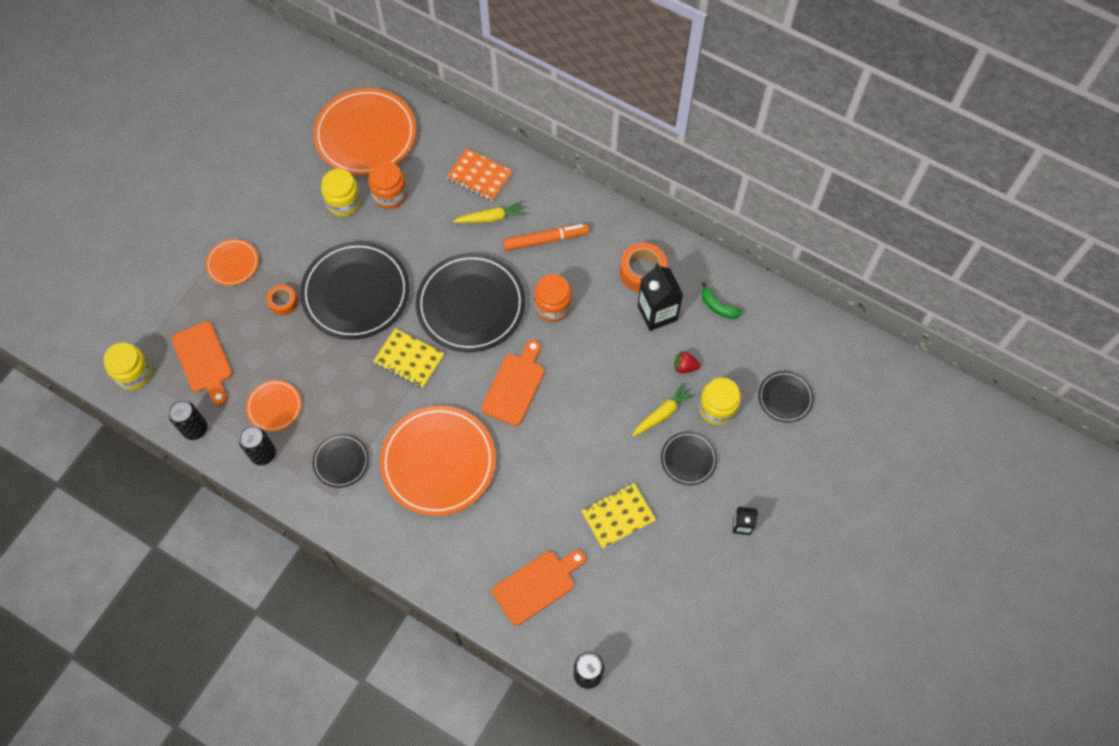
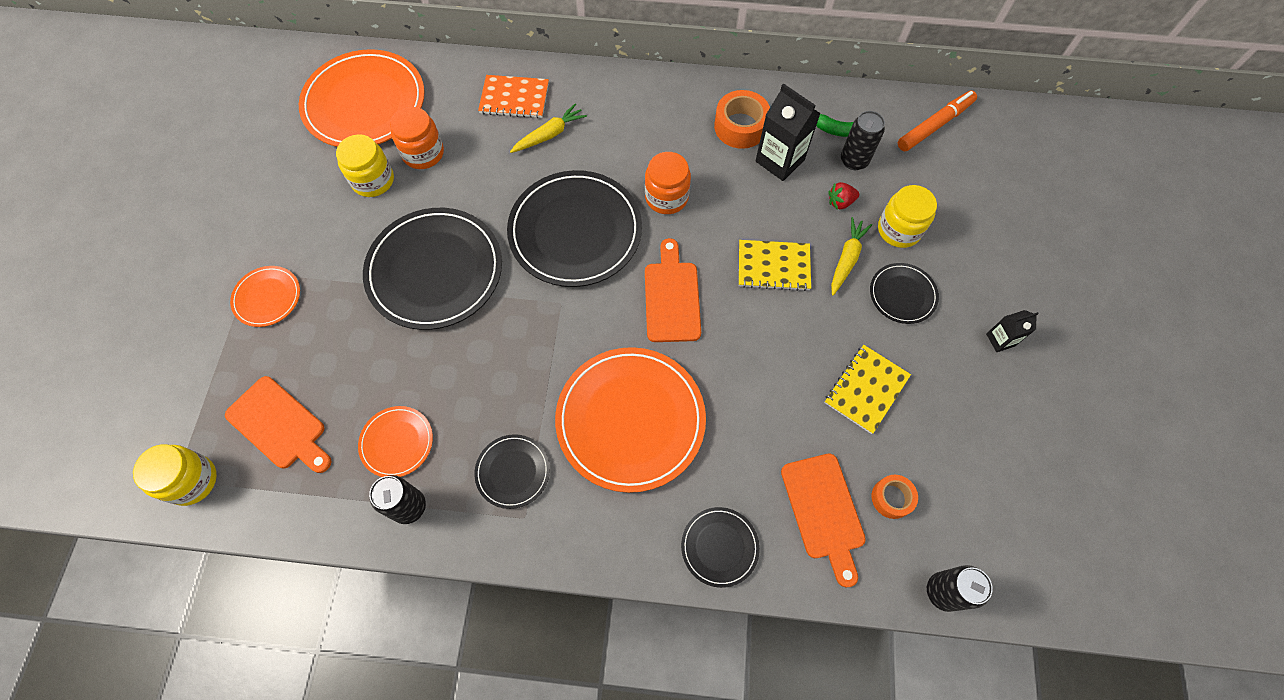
camera: 25 degrees left, 0 degrees up
(195, 429) = (305, 515): black can -> black can (854, 160)
(283, 302) = (351, 316): orange tape -> orange tape (891, 498)
(409, 359) = (535, 318): yellow notebook -> yellow notebook (773, 266)
(537, 585) = (824, 511): orange cutting board -> orange cutting board turned 135 degrees clockwise
(545, 240) = (620, 134): orange marker -> orange marker (934, 125)
(785, 398) = (959, 191): black plate -> black plate (719, 547)

